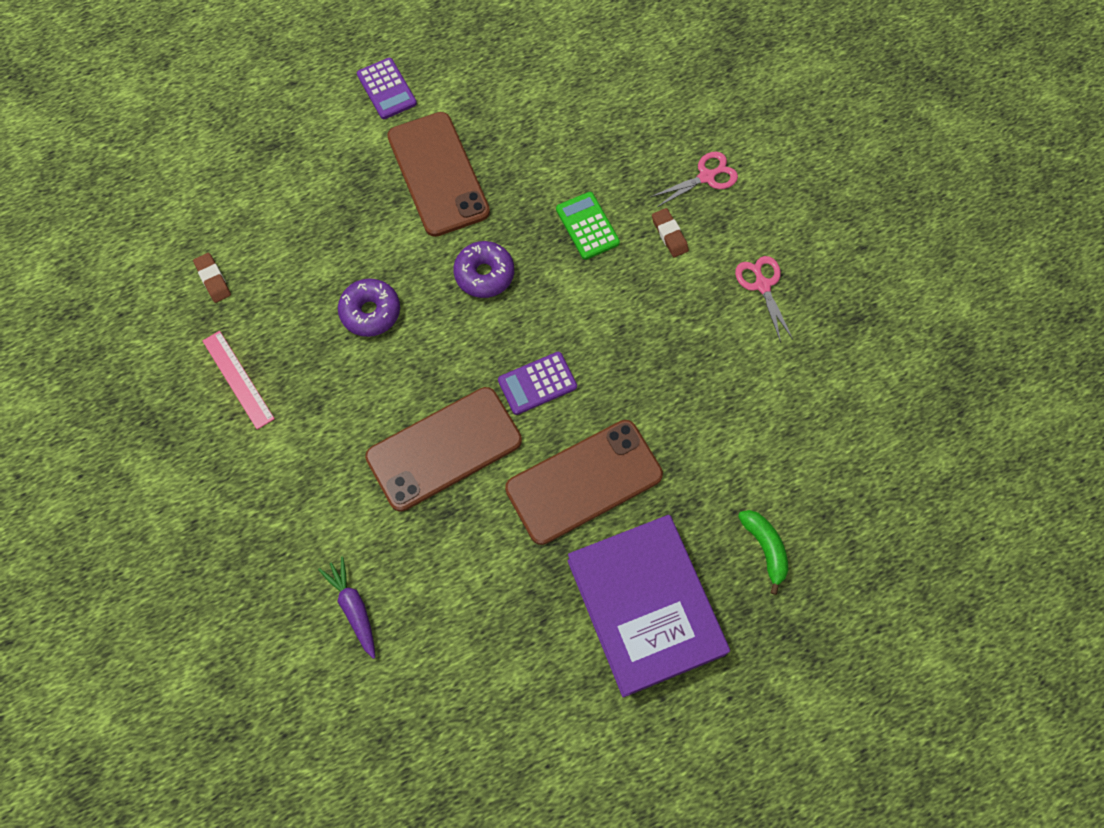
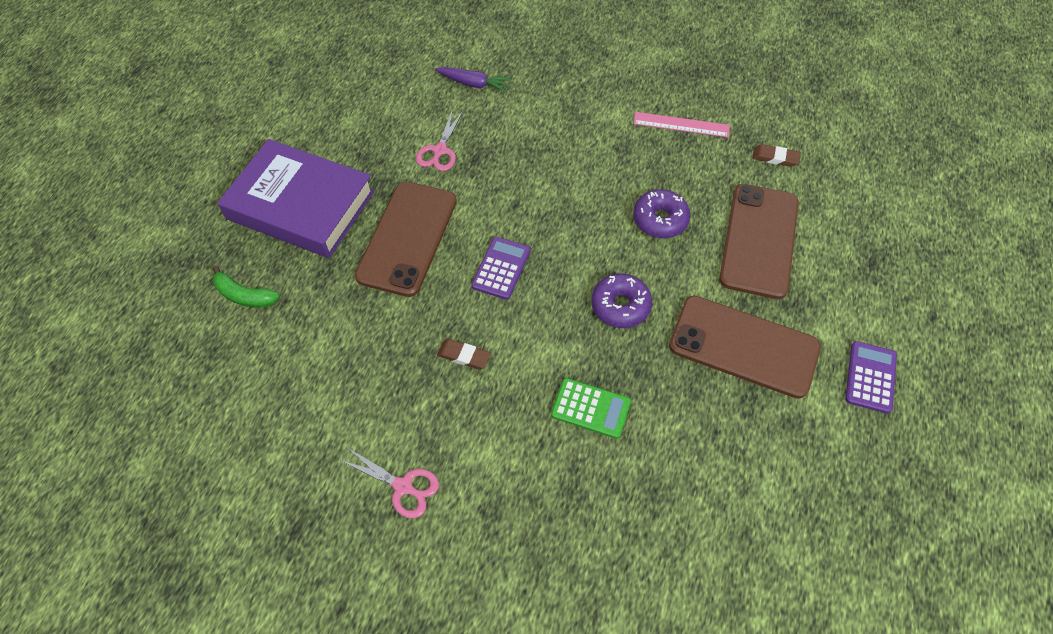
camera: 135 degrees right, 10 degrees down
(387, 89) = (870, 377): purple calculator -> purple calculator turned 90 degrees clockwise
(444, 449) = (516, 187): brown phone -> brown phone (759, 240)
(669, 234) = (520, 461): brown eraser -> brown eraser (464, 356)
(706, 177) = (542, 547): pink scissors -> pink scissors (440, 150)

